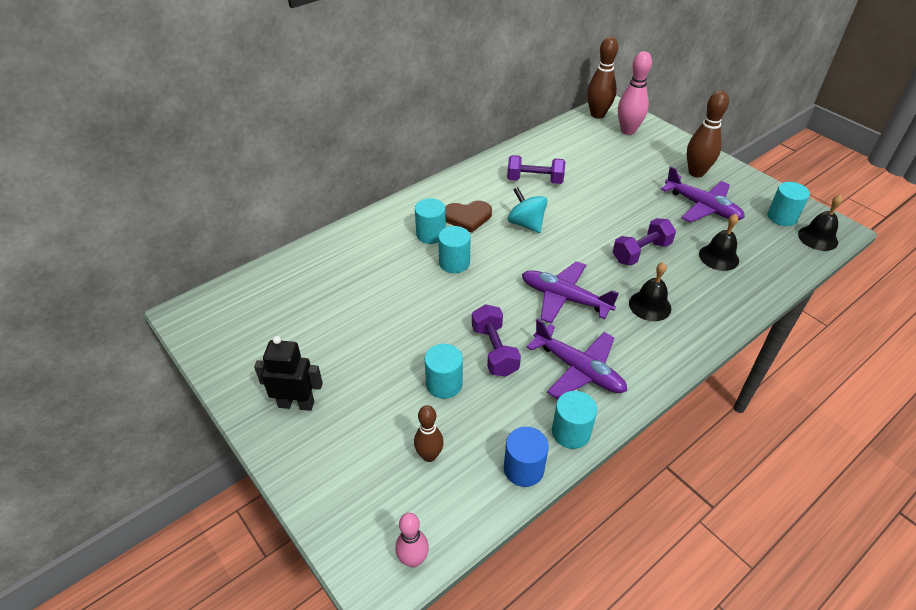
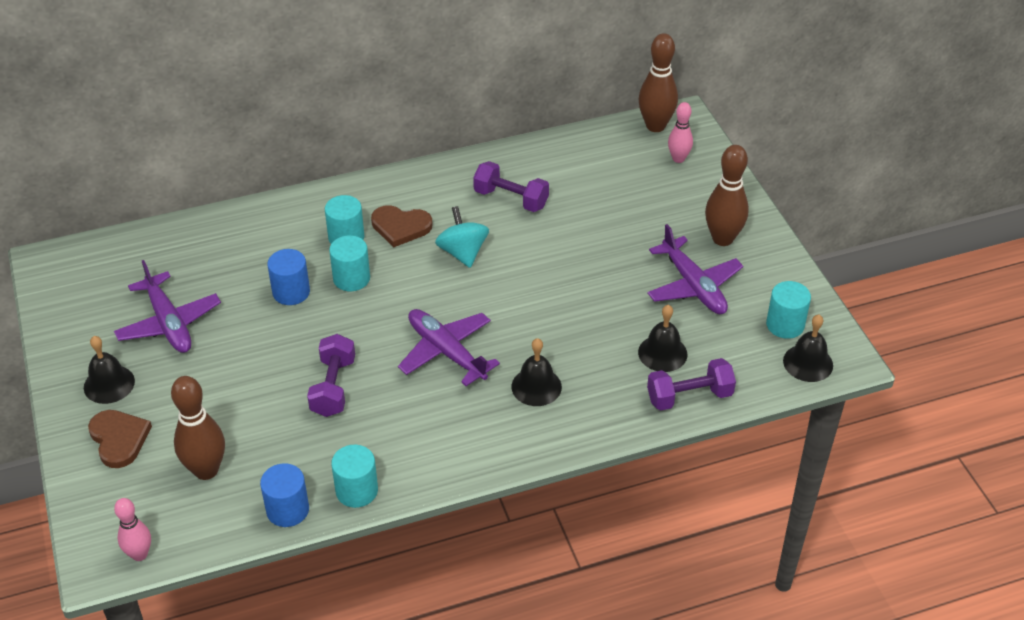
camera: 20 degrees right, 0 degrees up
(296, 404) = (109, 384): black robot -> black bell
(332, 451) = (119, 439): none -> brown heart
(412, 285) = (291, 292): none -> blue cylinder
(429, 455) = (206, 470): brown bowling pin -> brown bowling pin, size x1.61
(444, 384) = (261, 406): turquoise cylinder -> none
(578, 369) = (408, 432): purple plane -> purple plane (169, 323)
(628, 131) = (678, 159): pink bowling pin -> pink bowling pin, size x0.62
(641, 252) = (573, 323): purple dumbbell -> purple dumbbell (689, 397)

